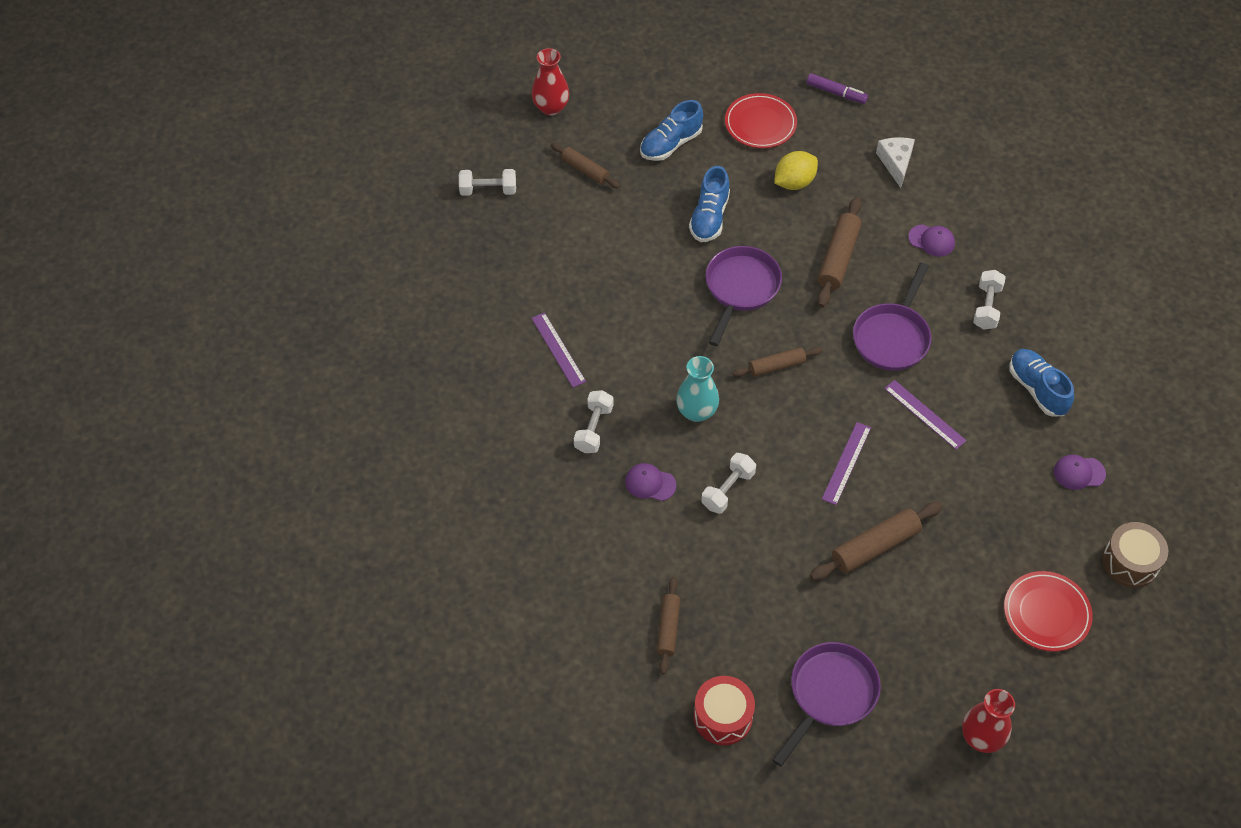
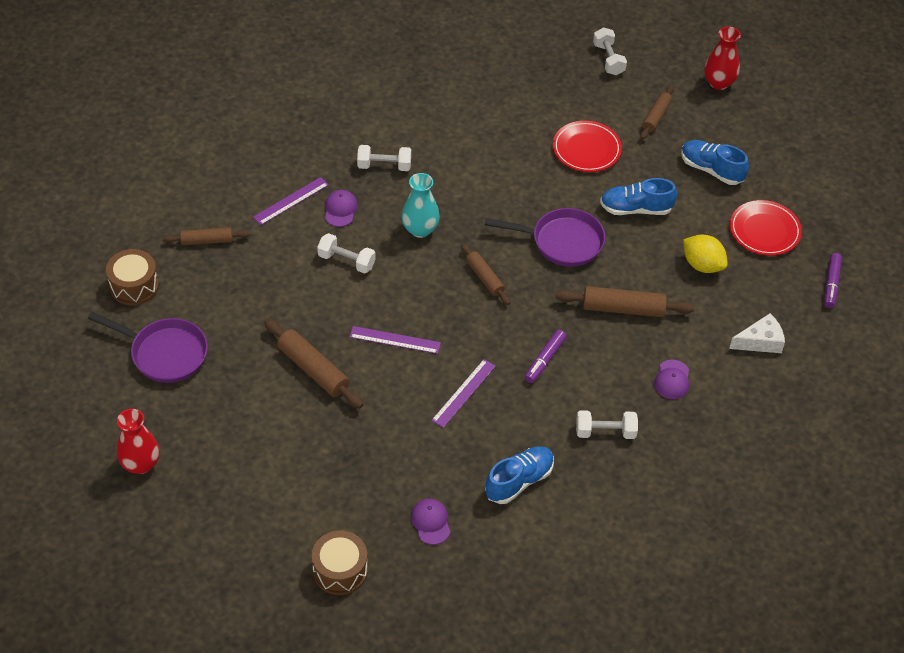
camera: 75 degrees right, 5 degrees down
(558, 349) = (457, 131): purple ruler -> purple ruler (291, 201)
(723, 717) = (134, 286): red drum -> brown drum
(892, 337) = (544, 360): purple pan -> purple marker
(1046, 613) = (271, 505): red plate -> red plate (586, 149)

